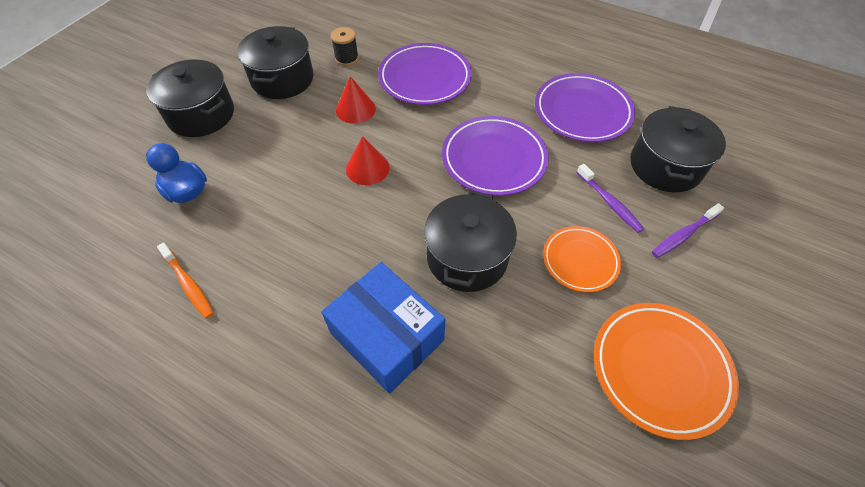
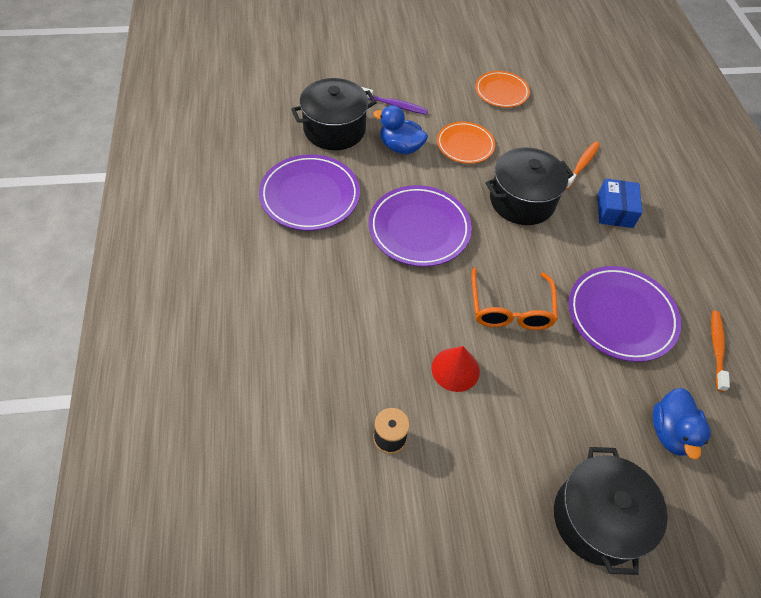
camera: 130 degrees left, 0 degrees up
(282, 79) = (477, 480): black pot -> none
(367, 168) = (510, 309): red cone -> orange glasses
(387, 336) = (614, 211): blue box -> blue box, size x0.60
(425, 78) = (360, 338): purple plate -> purple plate (621, 316)
(473, 360) = (581, 165): none -> orange toothbrush
(609, 203) = (400, 147): purple toothbrush -> blue duck
(660, 369) = (501, 92): orange plate -> orange plate, size x0.63

